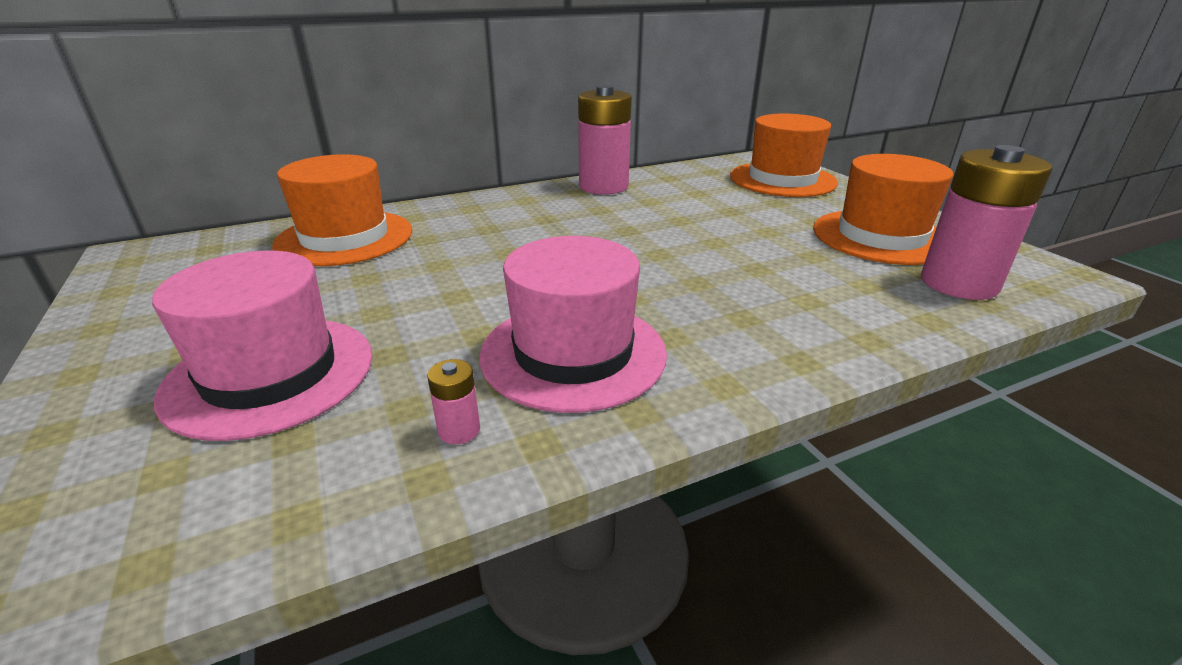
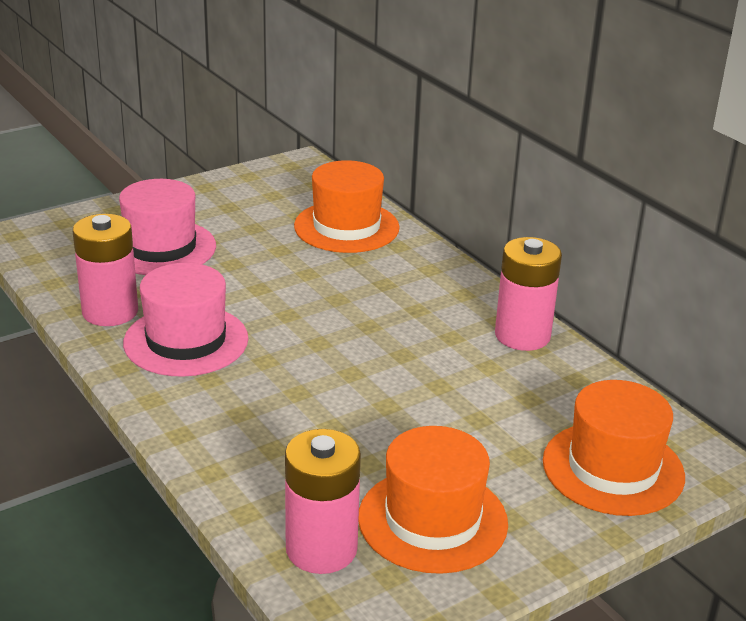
camera: 80 degrees right, 0 degrees up
(459, 430) = (110, 312): pink battery -> pink battery, size x2.46

